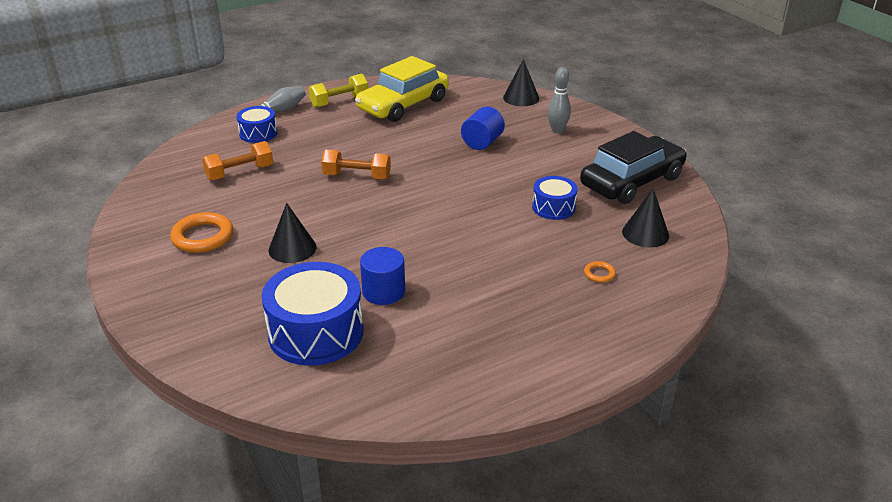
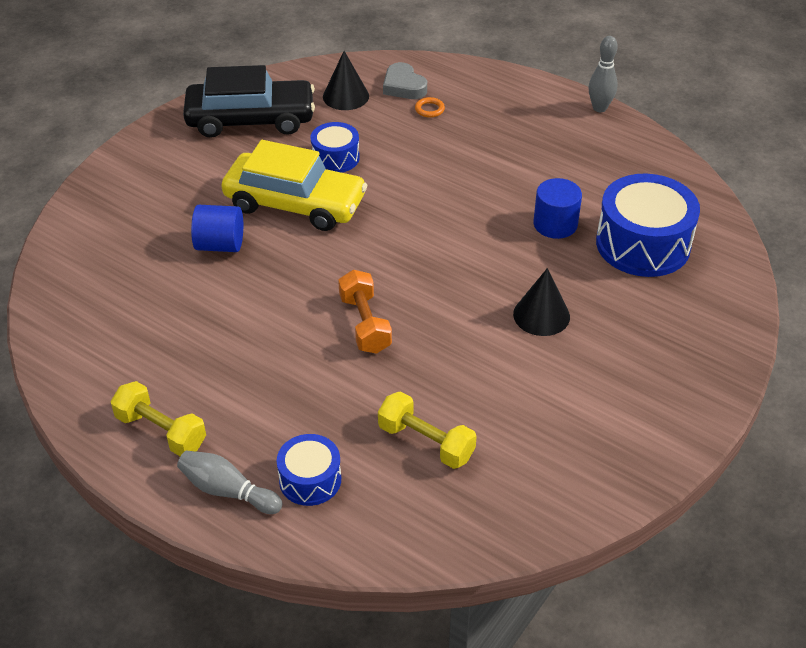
camera: 115 degrees left, 10 degrees up
(203, 237) = (578, 401): orange ring -> none
(240, 173) = (426, 442): orange dumbbell -> yellow dumbbell
(403, 105) = (142, 354): yellow car -> yellow car (295, 203)
(521, 98) = (71, 246): black cone -> none
(557, 130) = (156, 193): grey bowling pin -> grey bowling pin (599, 108)
(632, 181) = (250, 119): black car -> black car turned 150 degrees clockwise
(647, 270) = (403, 86): none -> grey heart

